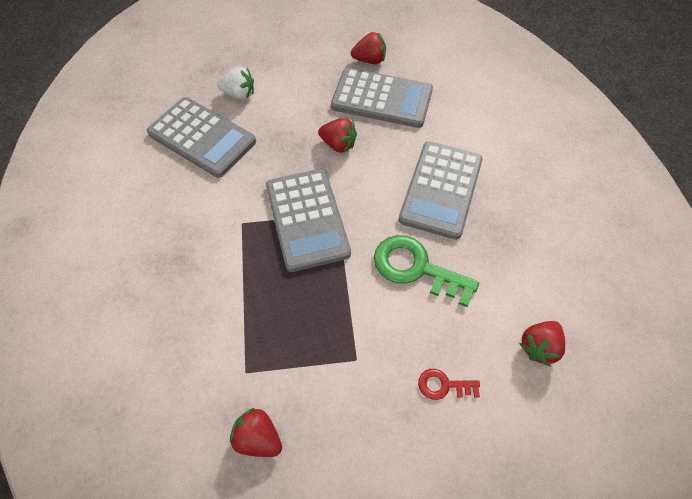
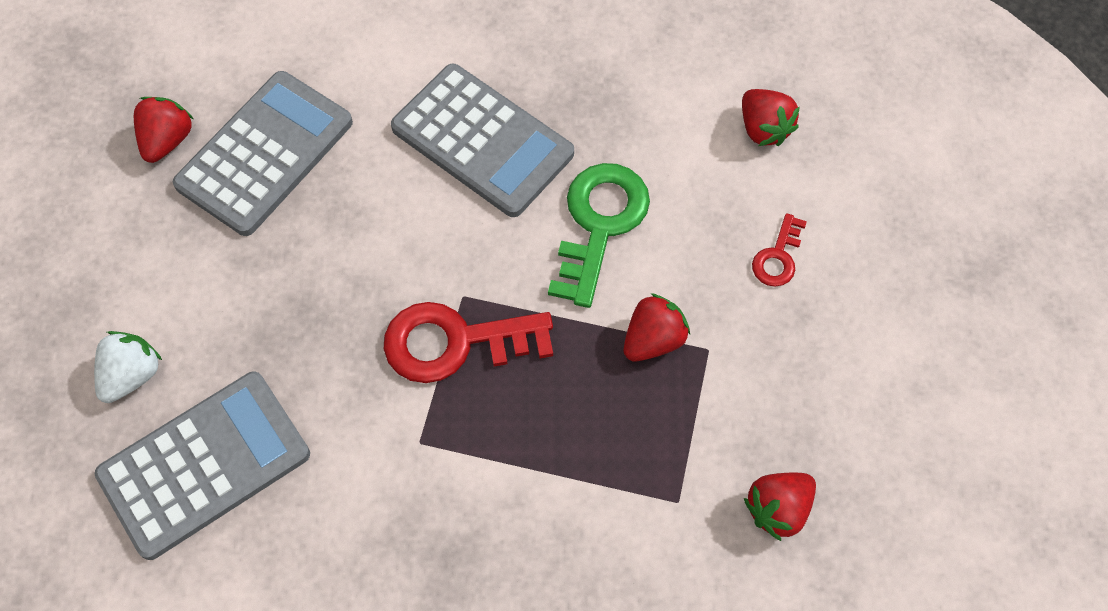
camera: 70 degrees left, 5 degrees up
(307, 219) = (455, 342): grey calculator -> red key
(338, 144) = (329, 250): red strawberry -> red strawberry (653, 339)
(416, 268) = (599, 224): green key -> green key turned 150 degrees clockwise

